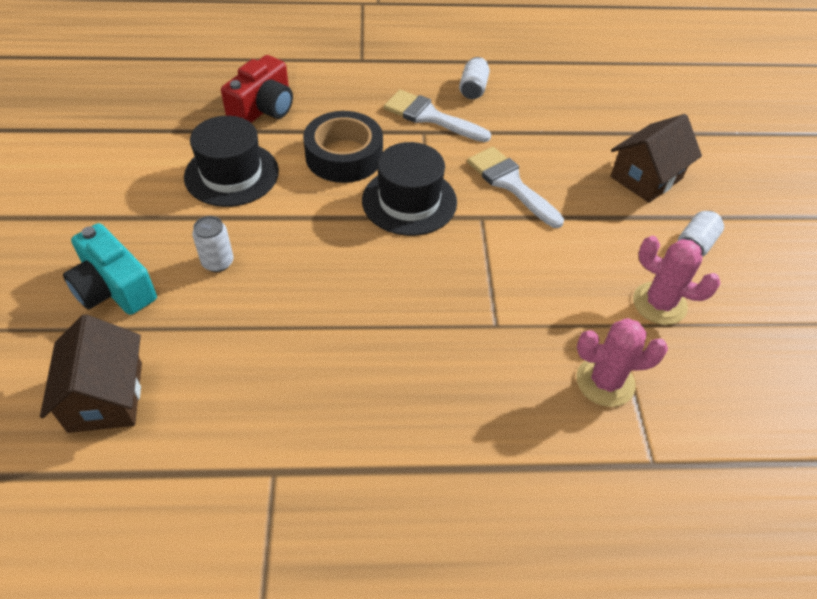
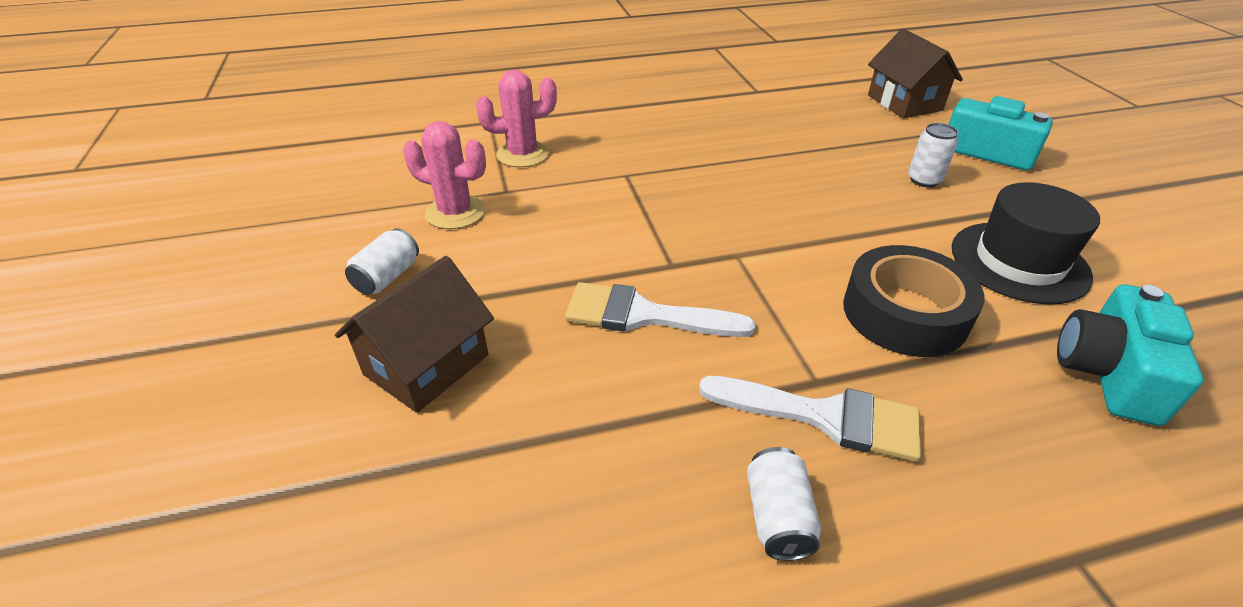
camera: 170 degrees right, 10 degrees down
(263, 108) = (1108, 373): red camera -> turquoise camera
(409, 201) = (772, 268): black hat -> none
(510, 184) = (644, 315): white brush -> white brush turned 150 degrees clockwise

